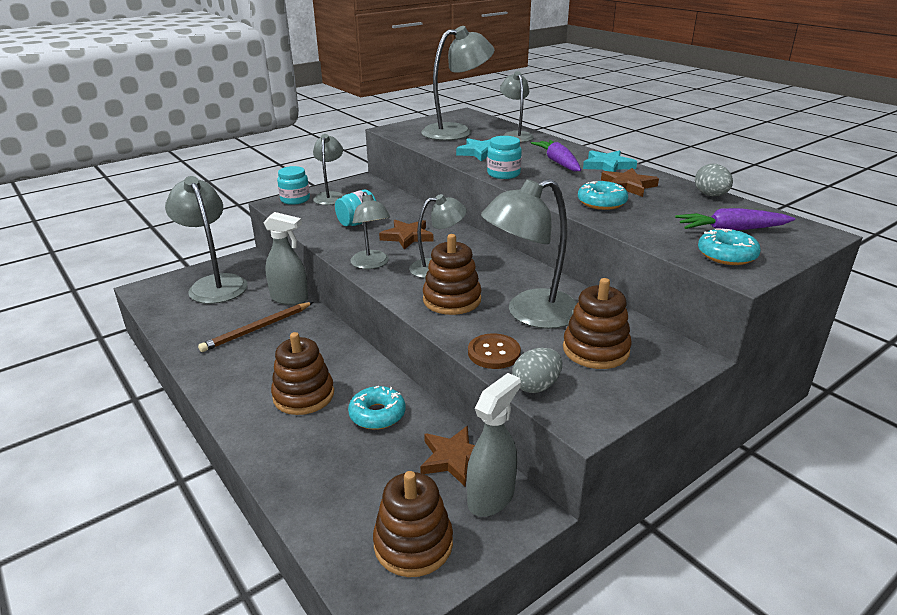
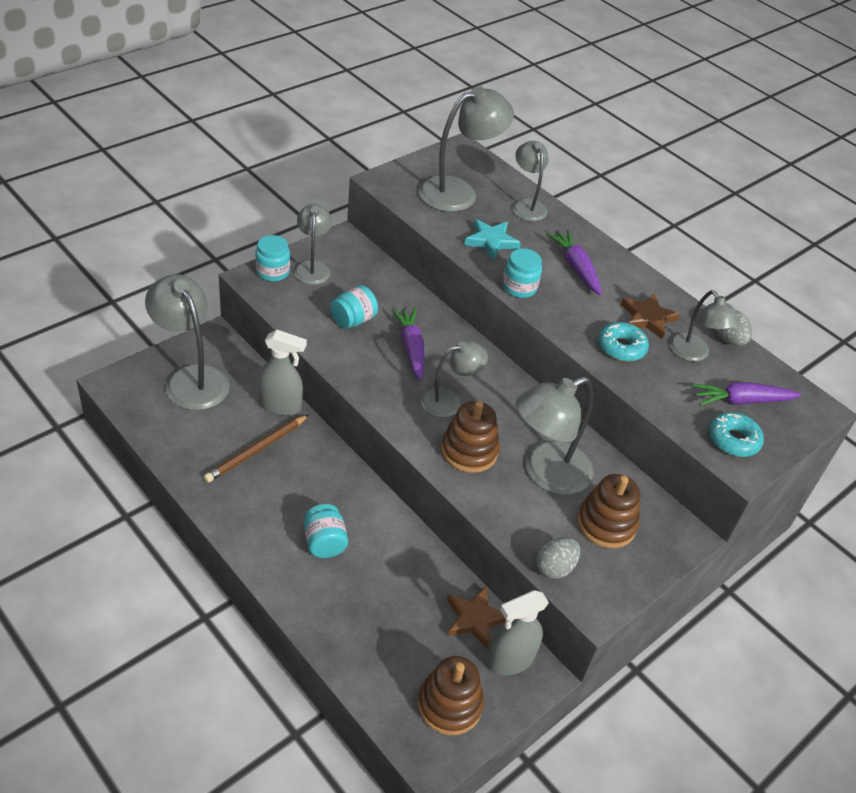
camera: 10 degrees left, 15 degrees up
(303, 395) = (324, 542): brown stacking toy -> turquoise jar
(372, 264) = (381, 392): grey lamp -> grey lamp (694, 354)
(377, 414) = (399, 567): turquoise donut -> none
(407, 237) = (411, 347): brown star -> purple carrot
(491, 497) = (510, 660): grey spray bottle -> grey spray bottle turned 150 degrees counterclockwise
(494, 353) = (515, 525): brown button -> none
(607, 166) = (628, 277): turquoise star -> none

